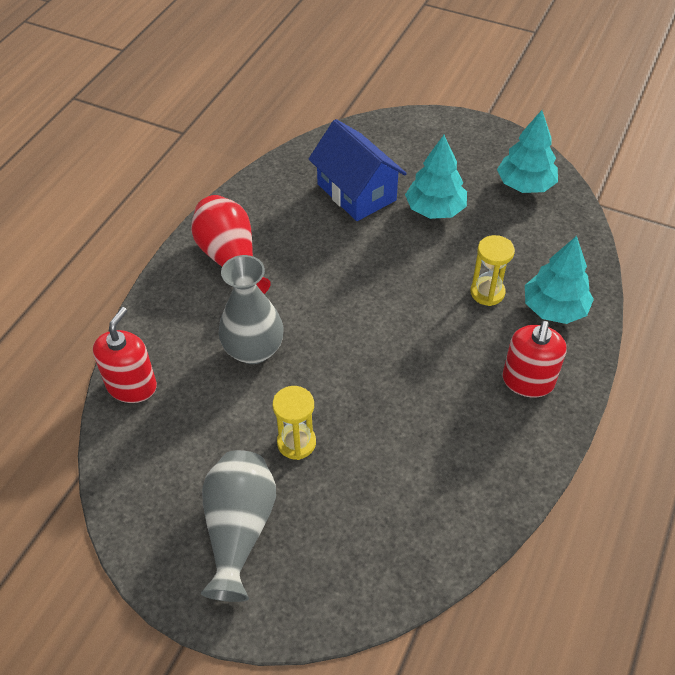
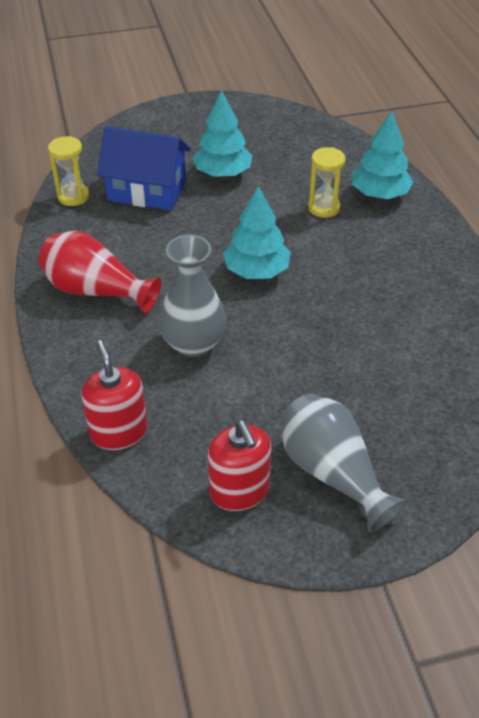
camera: 40 degrees left, 5 degrees down
(296, 443) = (304, 386): yellow hourglass -> yellow hourglass (73, 196)
(525, 185) = (269, 126): turquoise tree -> turquoise tree (256, 271)
(528, 381) = (415, 248): red soap dispenser -> red soap dispenser (239, 491)

